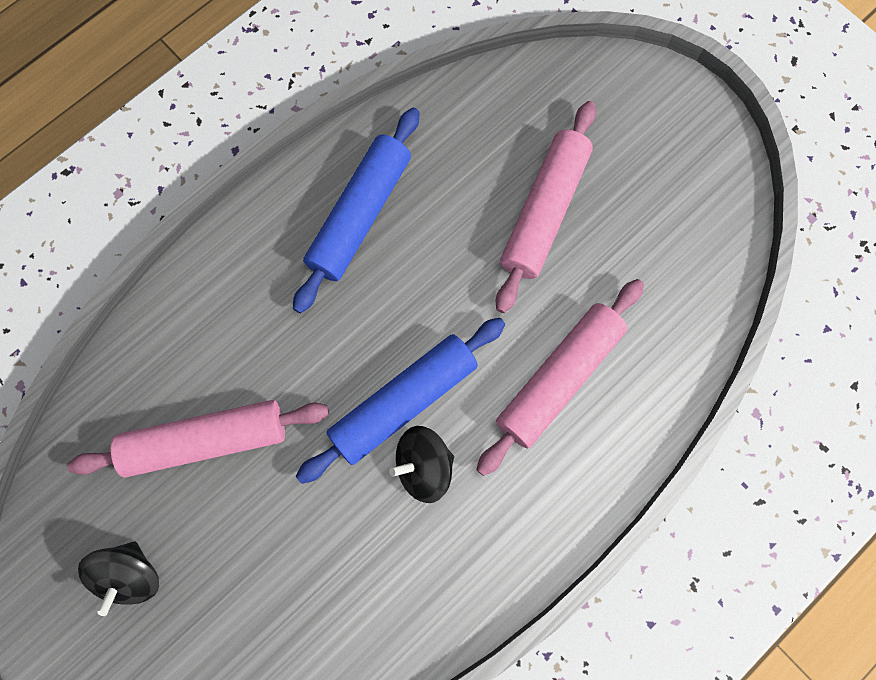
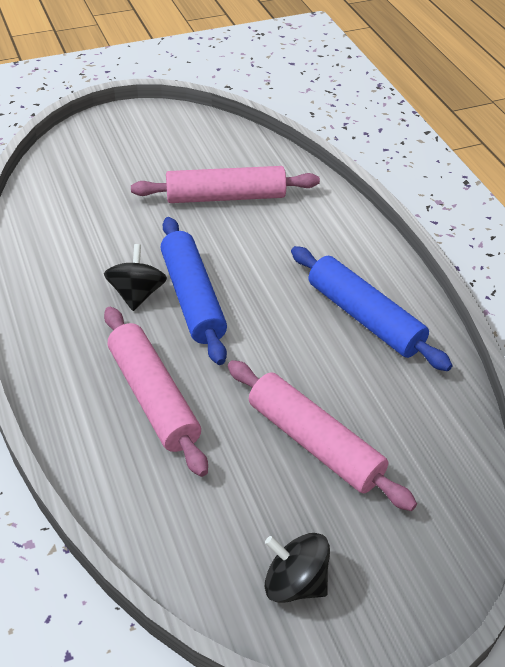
camera: 110 degrees right, 30 degrees down
(131, 575) = (160, 150): black spinning top -> black spinning top (295, 583)
(206, 440) = (225, 197): pink rolling pin -> pink rolling pin turned 75 degrees clockwise

